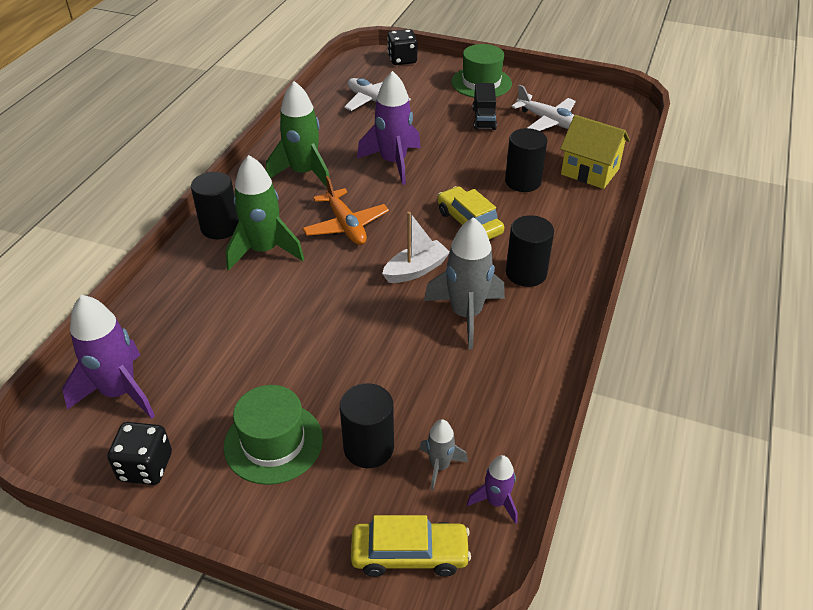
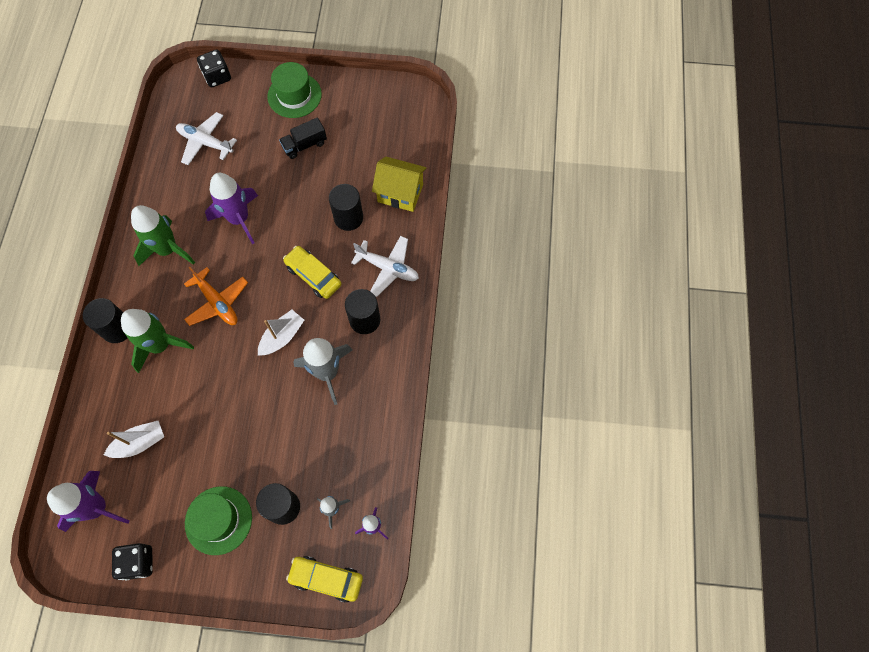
camera: 15 degrees left, 25 degrees up
(202, 337) = (140, 443): none -> white boat
(409, 554) = (326, 579): yellow car -> yellow car turned 150 degrees counterclockwise
(484, 119) = (304, 145): black truck -> black truck turned 75 degrees clockwise
(549, 121) = (360, 136): white plane -> white plane (388, 268)

